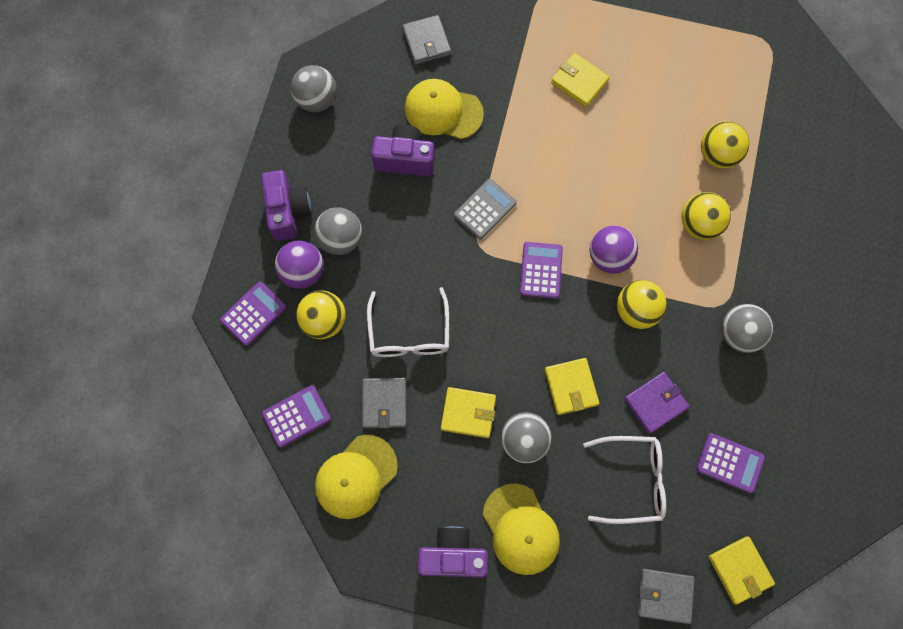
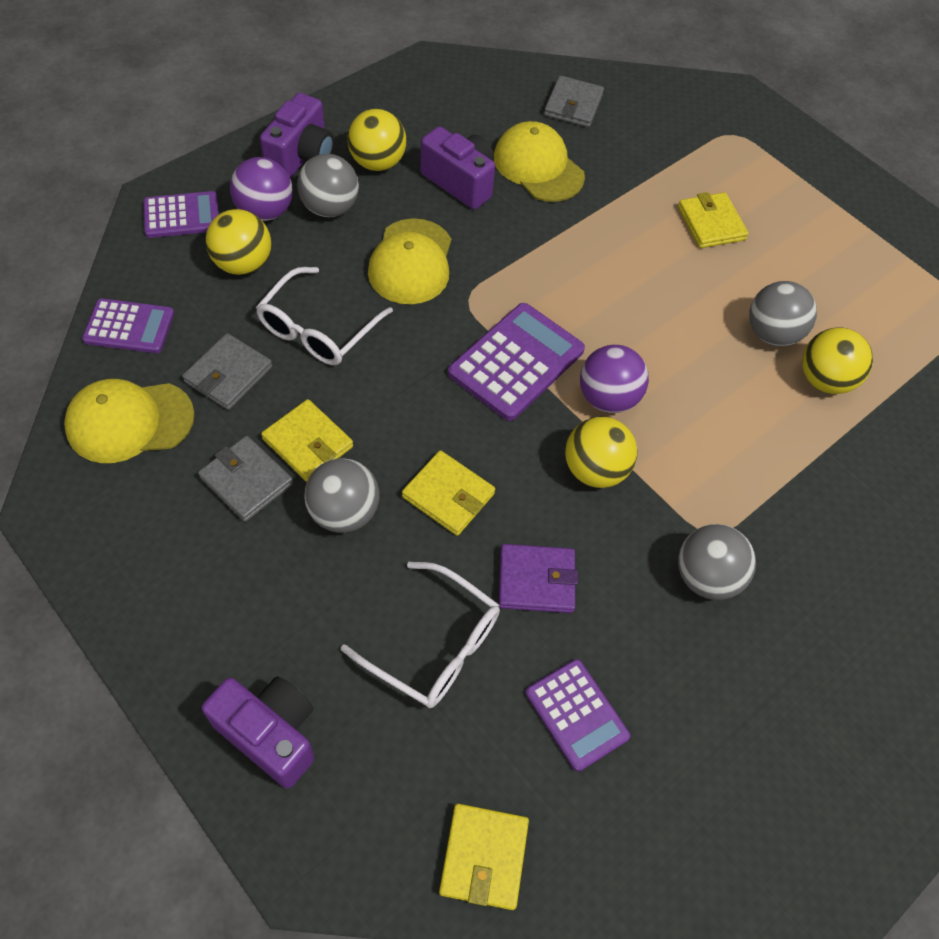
camera: 30 degrees right, 15 degrees down
(317, 100) = (418, 89): grey ball -> grey ball (772, 333)
(453, 555) = (151, 573): purple camera -> purple camera (270, 734)
(485, 209) = (505, 271): grey calculator -> none
(520, 529) = (253, 602): yellow cap -> yellow cap (411, 262)
(541, 270) = (516, 362): purple calculator -> purple calculator, size x1.55
(571, 387) = (448, 495): yellow wallet -> yellow wallet turned 75 degrees counterclockwise
(664, 595) = (357, 812): grey wallet -> grey wallet (246, 481)
(699, 224) = (746, 432): yellow ball -> yellow ball (377, 163)

